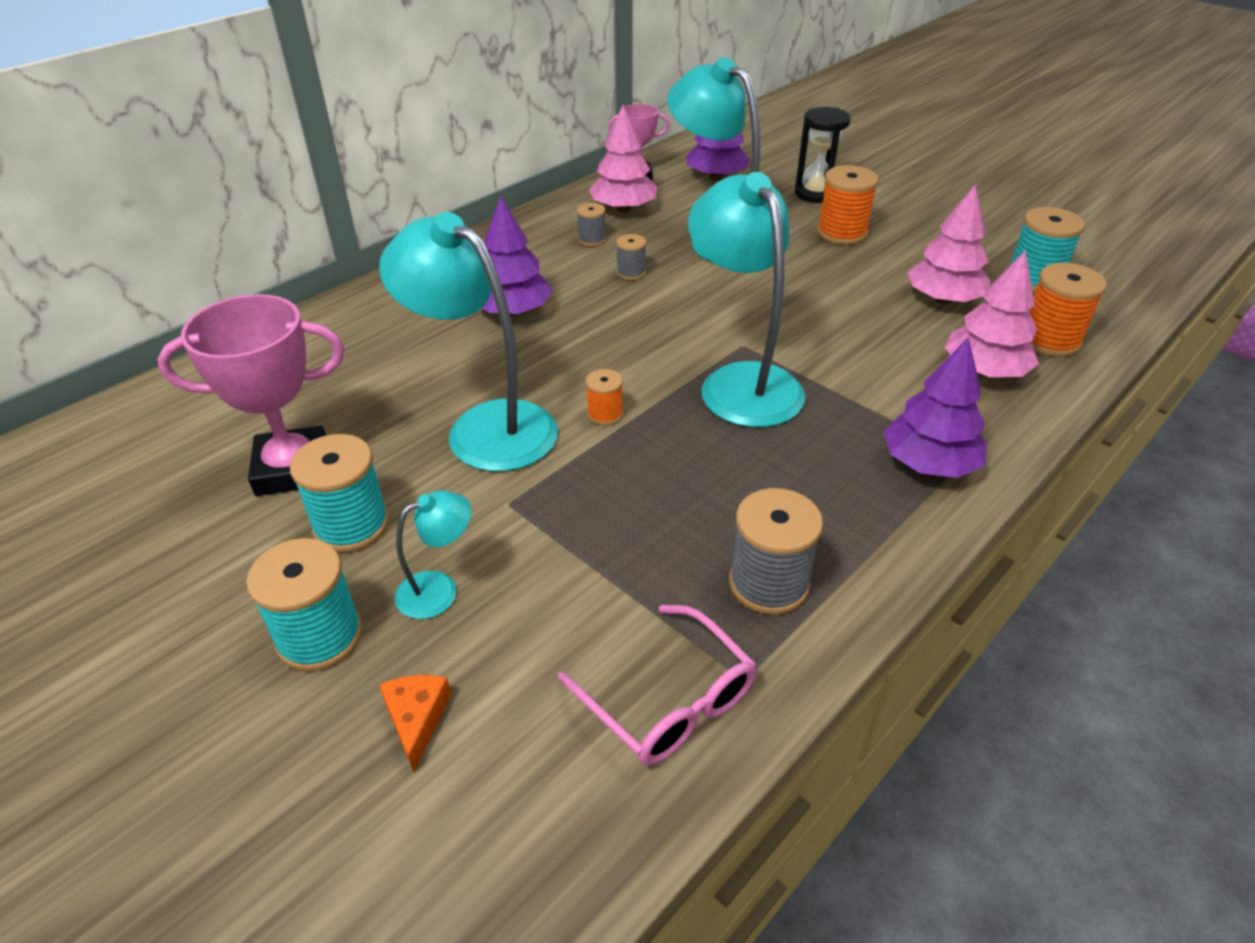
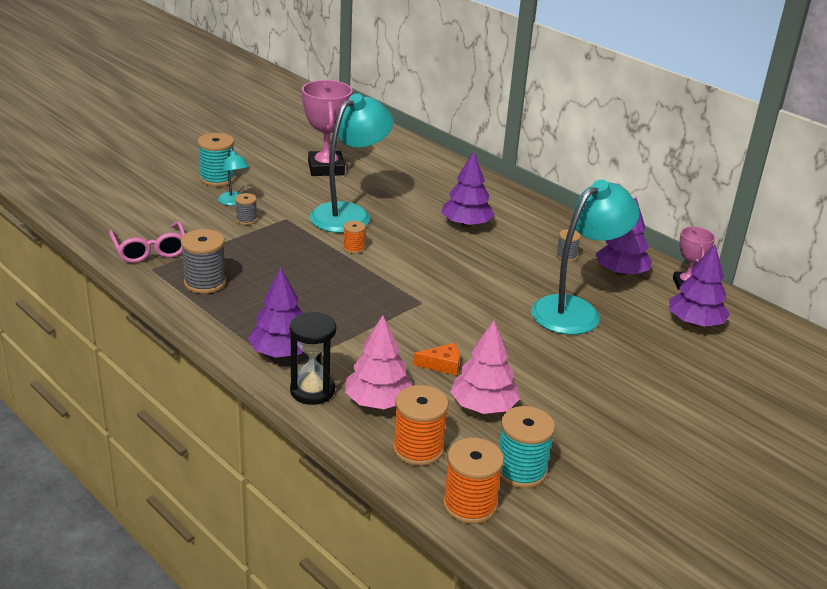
camera: 90 degrees right, 10 degrees down
(351, 525) = (282, 182): turquoise spool -> none
(416, 719) = (167, 198): orange cheese -> orange cheese (442, 365)
(623, 209) = (620, 272): pink tree -> purple tree
(631, 272) = (518, 268): grey spool -> grey spool (246, 220)
(668, 699) = (150, 250): pink glasses -> pink glasses turned 75 degrees counterclockwise
(741, 382) = (379, 296): turquoise lamp -> none
(815, 193) = (675, 373): black hourglass -> black hourglass (312, 391)
(842, 233) = (596, 374): orange spool -> orange spool (469, 504)

